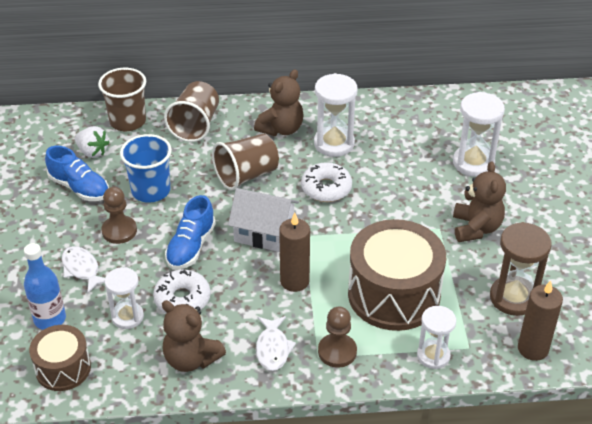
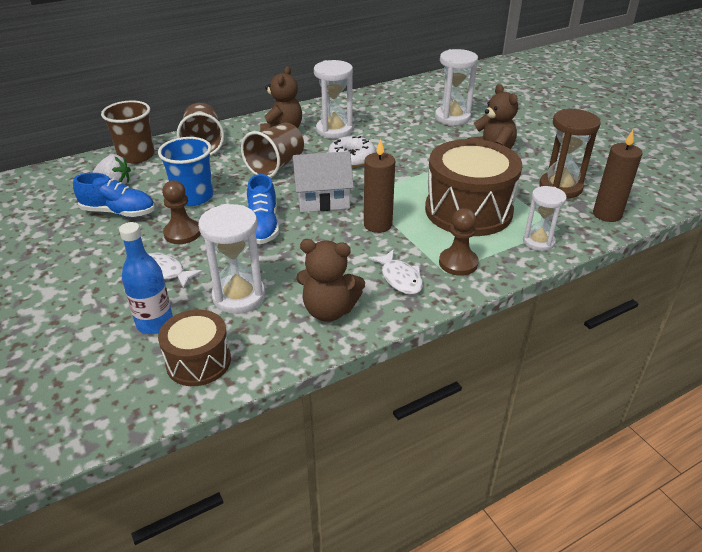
camera: 25 degrees left, 5 degrees down
(127, 317) = (239, 296): white hourglass -> white hourglass, size x1.51
(182, 299) = (284, 266): white donut -> none

